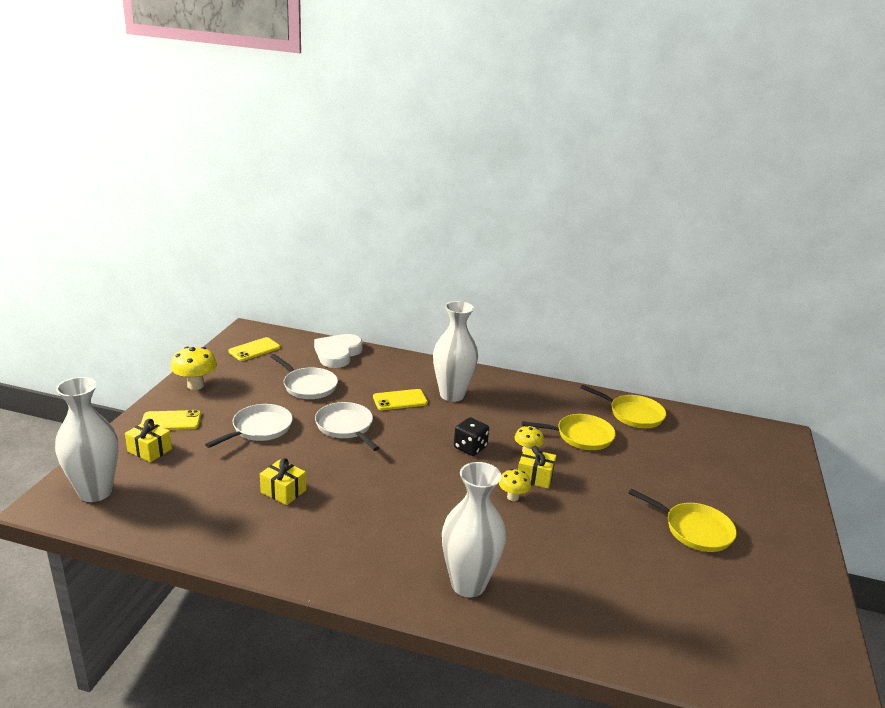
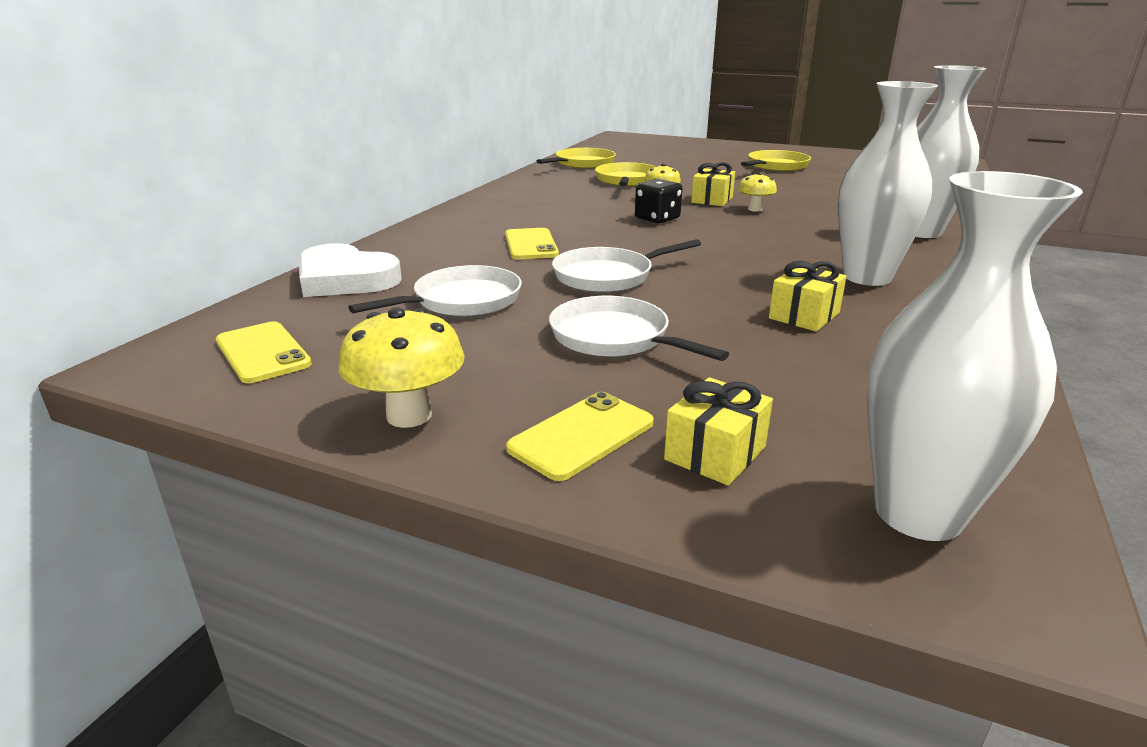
camera: 80 degrees left, 0 degrees up
(171, 421) = (582, 436): yellow phone -> yellow phone turned 45 degrees clockwise
(452, 395) = (523, 220): white vase -> white vase (867, 277)

